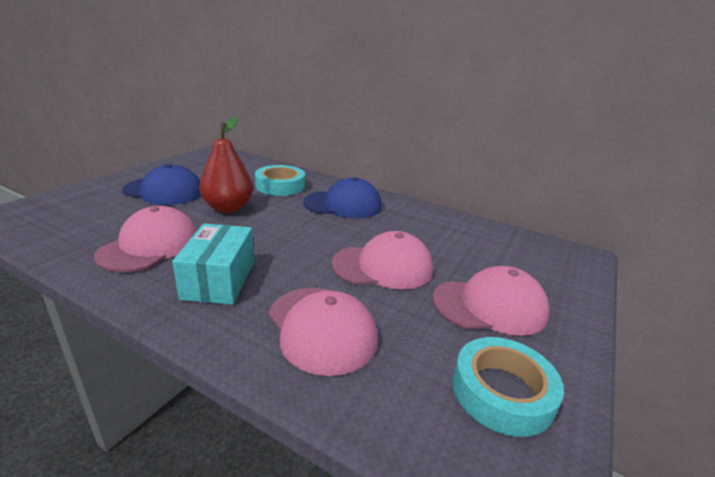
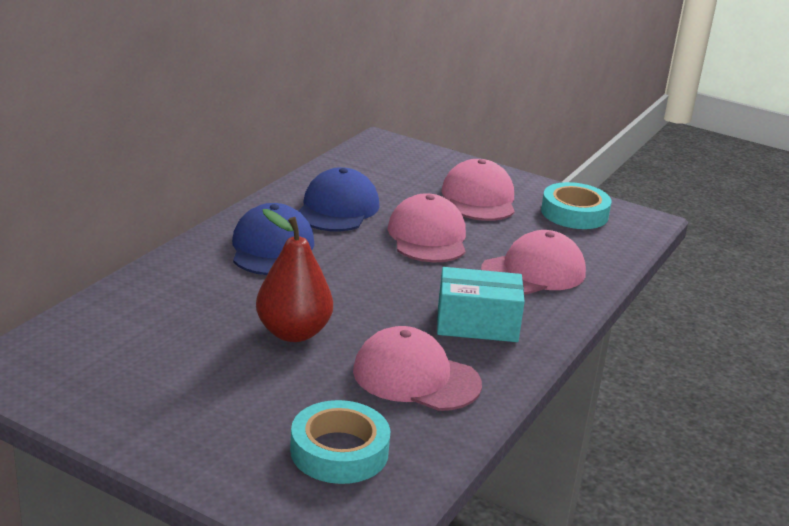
camera: 90 degrees left, 0 degrees up
(164, 191) = (230, 397): blue cap -> blue cap (337, 208)
(280, 186) = (202, 294): turquoise tape -> turquoise tape (339, 451)

